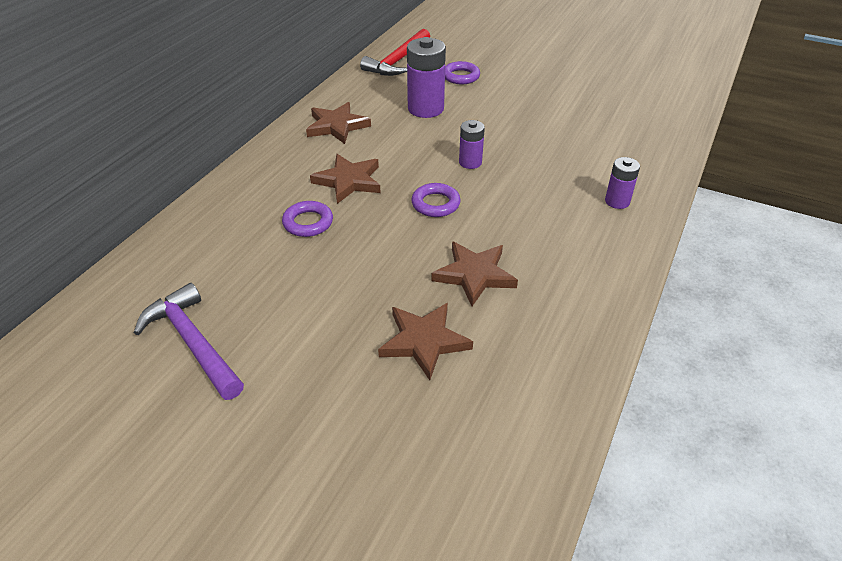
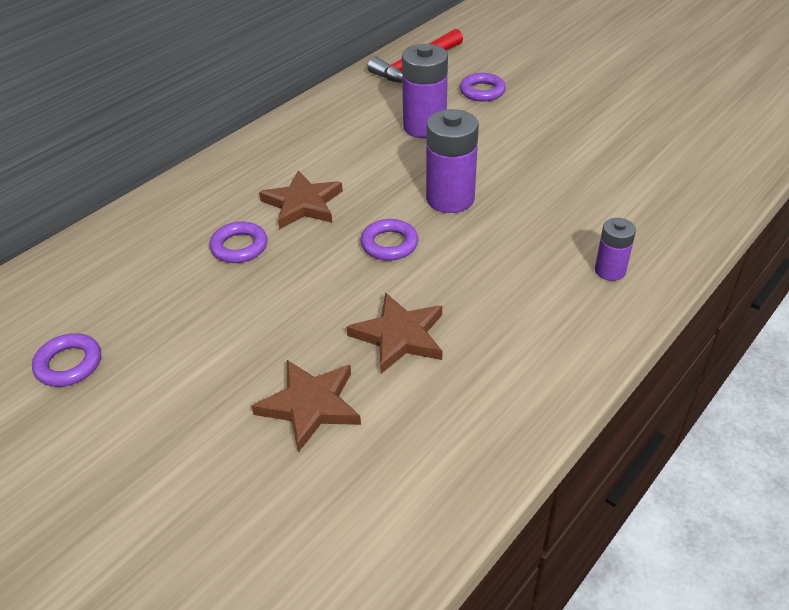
camera: 15 degrees right, 0 degrees up
(193, 343) = (69, 364): purple hammer -> purple ring
(337, 126) = (315, 137): brown star -> none
(470, 162) = (450, 199): purple battery -> purple battery, size x1.75

